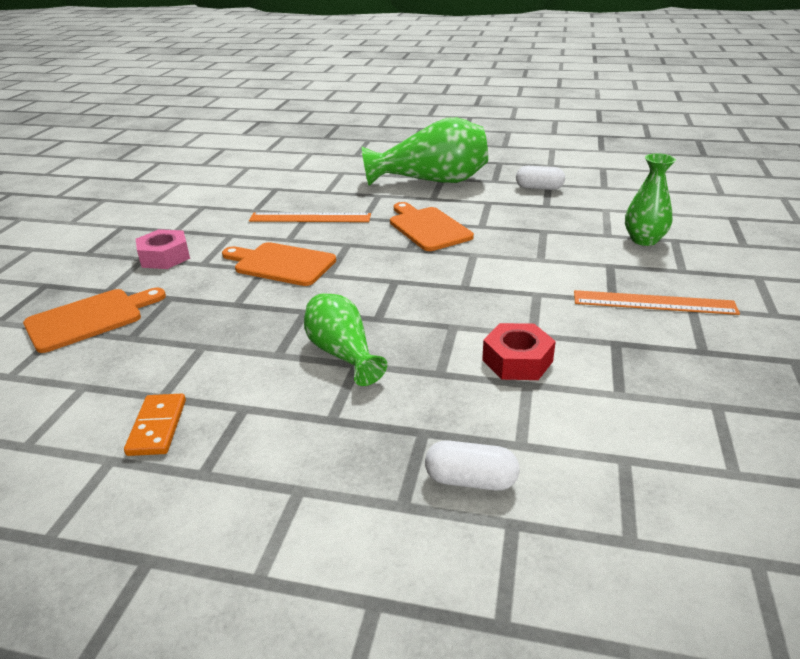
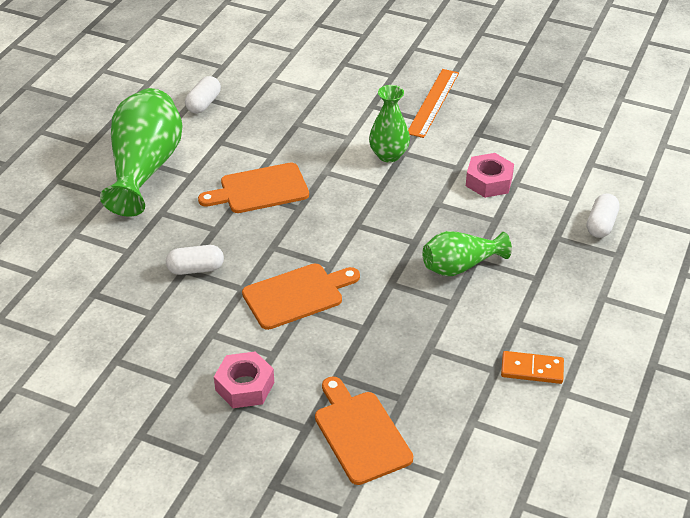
camera: 80 degrees left, 10 degrees up
(281, 264) = (297, 295): orange cutting board -> orange cutting board turned 150 degrees counterclockwise
(310, 218) = (196, 269): orange ruler -> white capsule
(517, 360) = (489, 181): red nut -> pink nut
(644, 240) = (337, 77): green vase -> green vase (388, 155)

